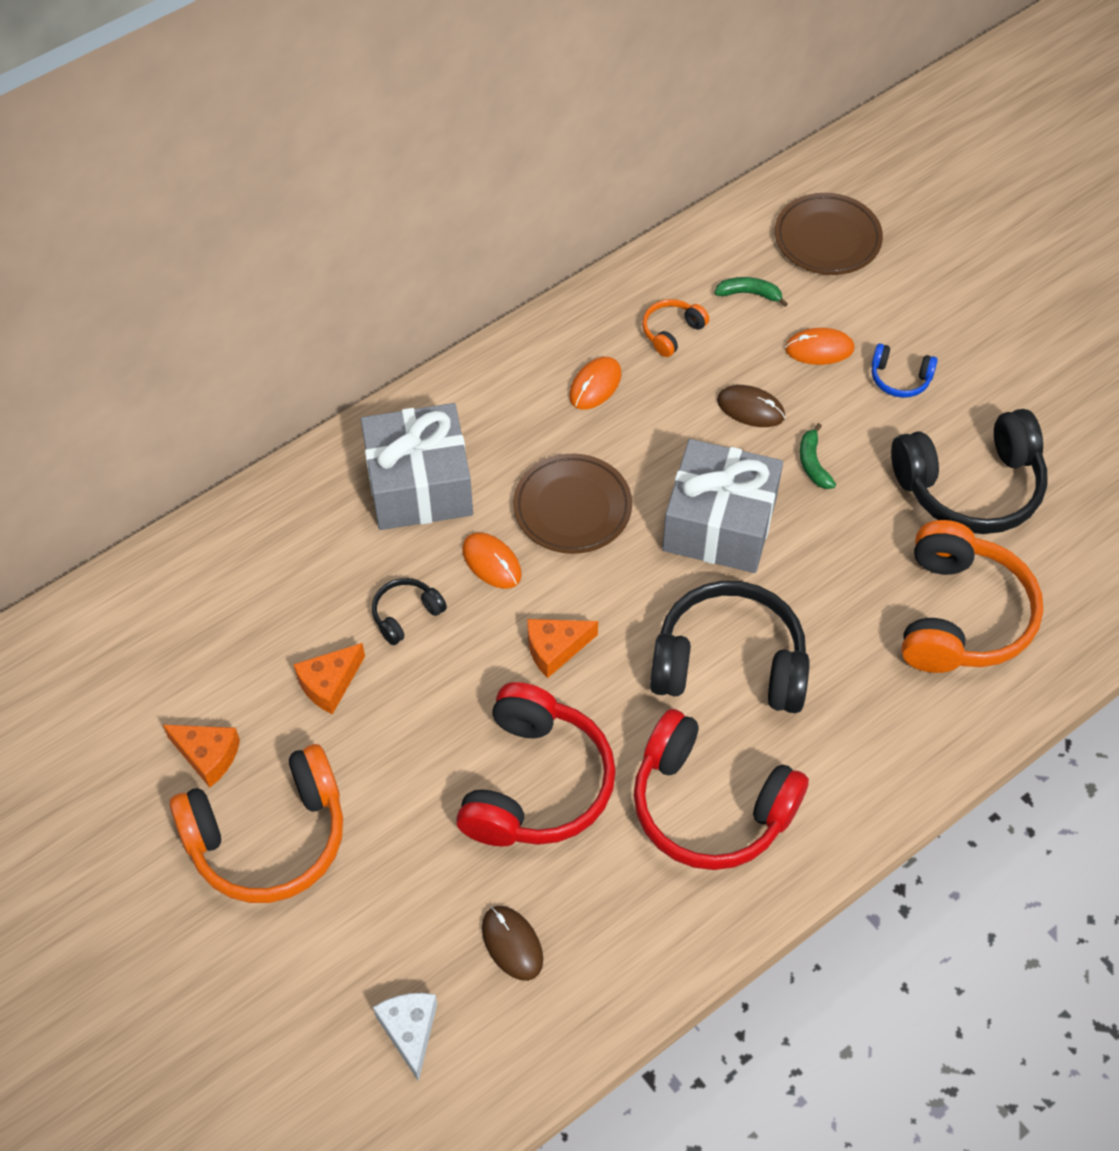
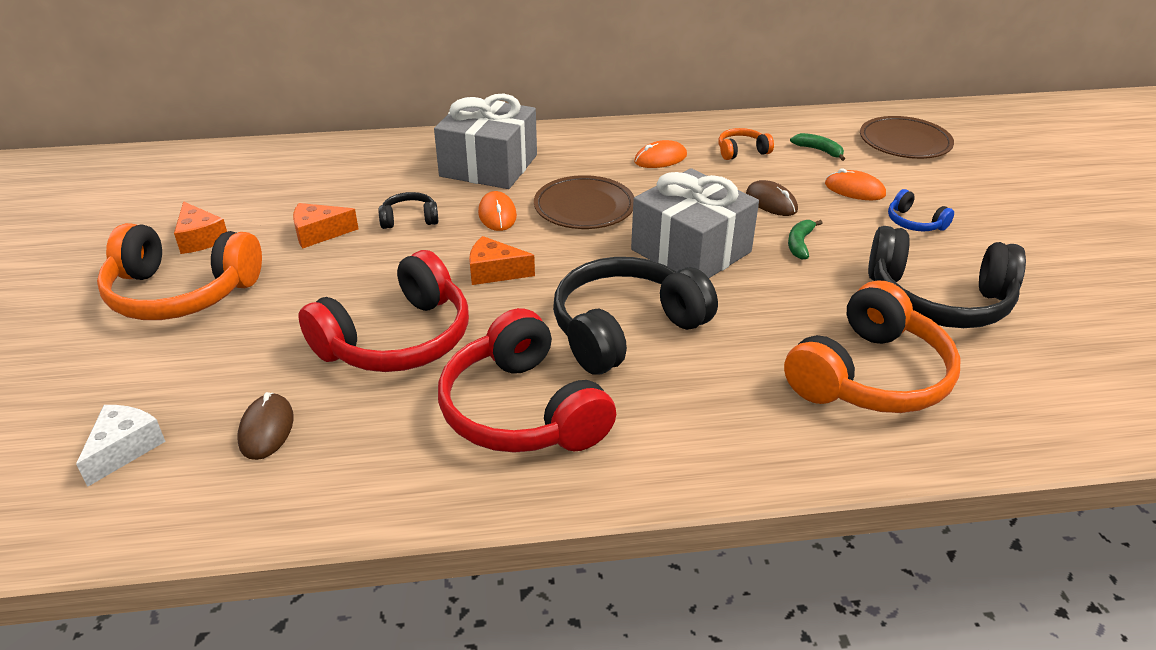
camera: 30 degrees right, 20 degrees down
(729, 663) = (625, 329): black headphones -> black headphones turned 75 degrees counterclockwise

